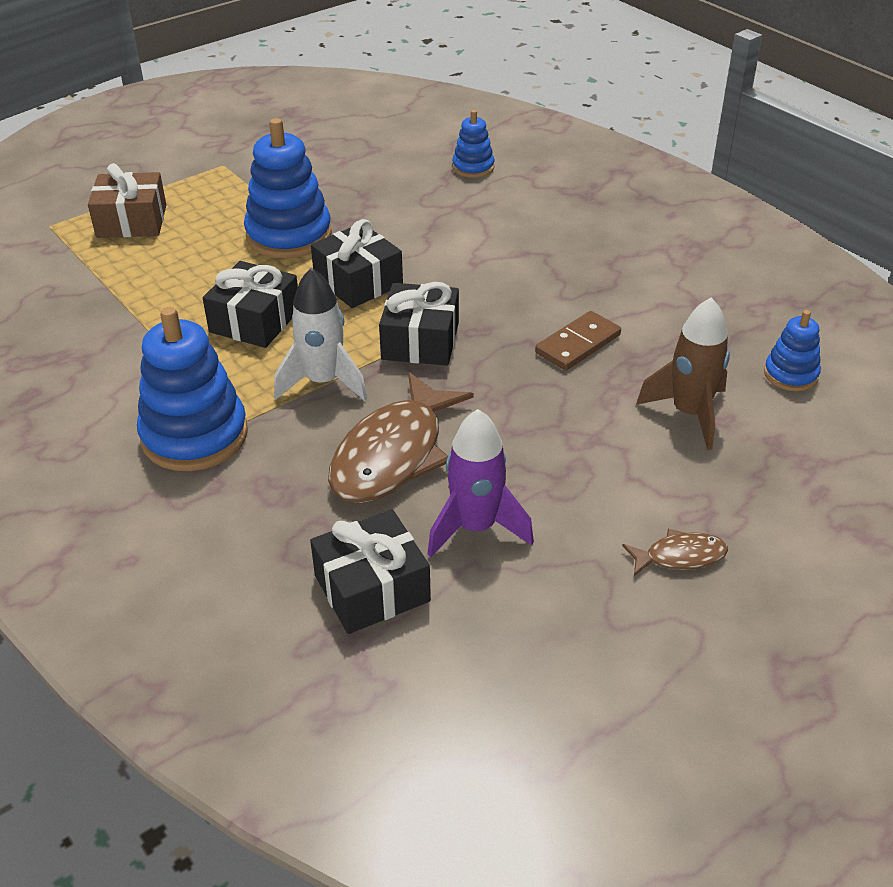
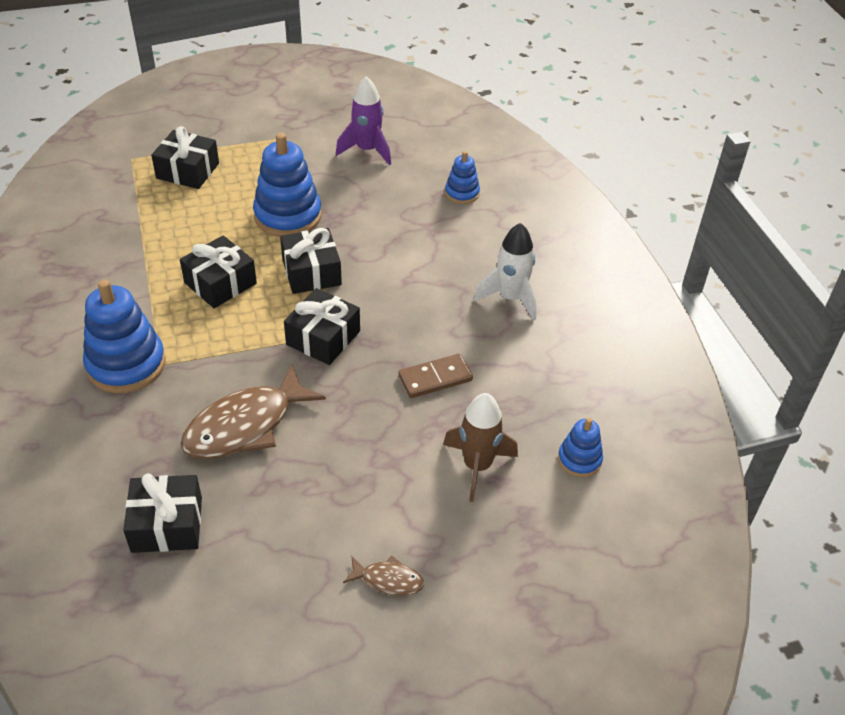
camera: 20 degrees right, 5 degrees up
(132, 221) = (188, 171): brown gift -> black gift
(323, 382) = (235, 350): white rocket -> white rocket (510, 298)
(476, 527) = (263, 504): purple rocket -> purple rocket (367, 150)

